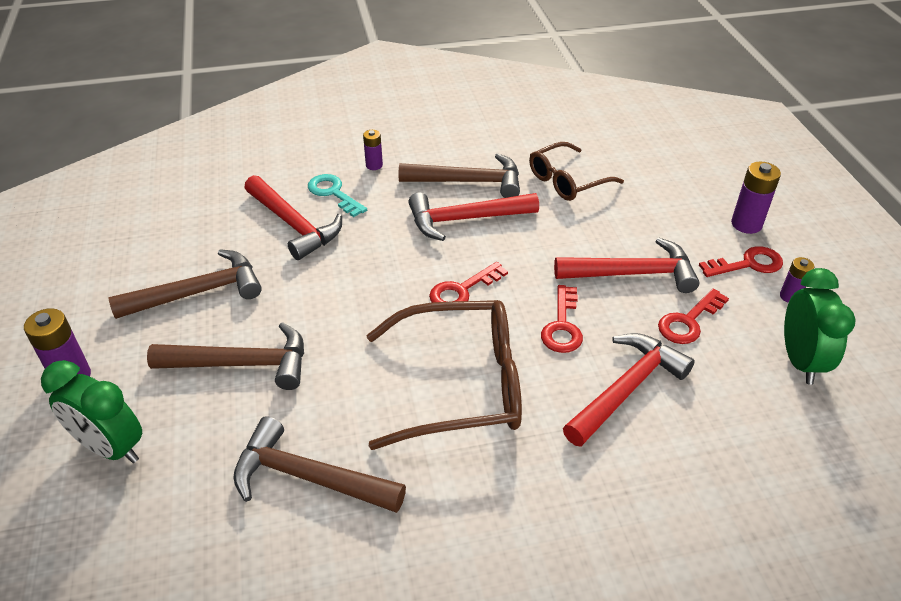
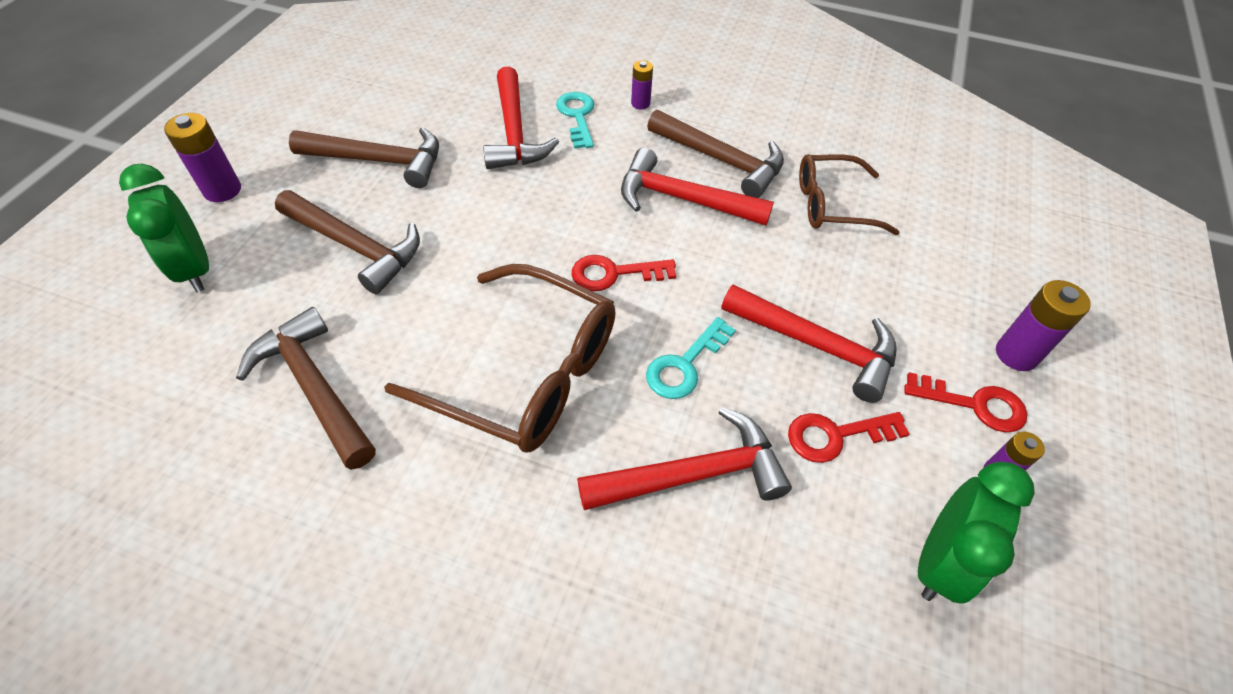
camera: 30 degrees right, 10 degrees up
(562, 326) = (685, 365): red key -> turquoise key

